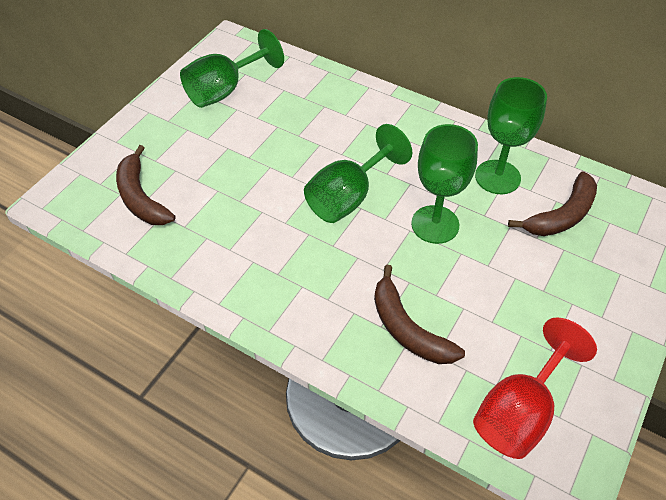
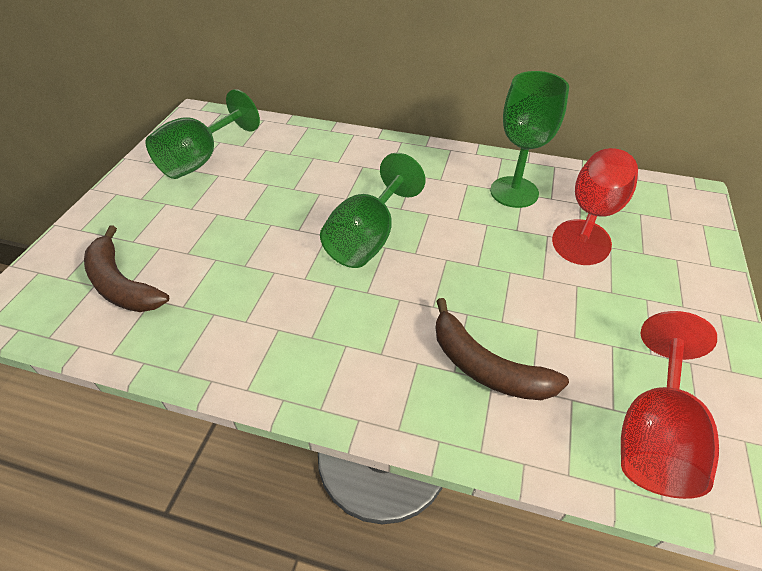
camera: 15 degrees left, 5 degrees down
(435, 224) = (470, 248): green goblet -> none
(562, 215) = (592, 215): brown banana -> red goblet

